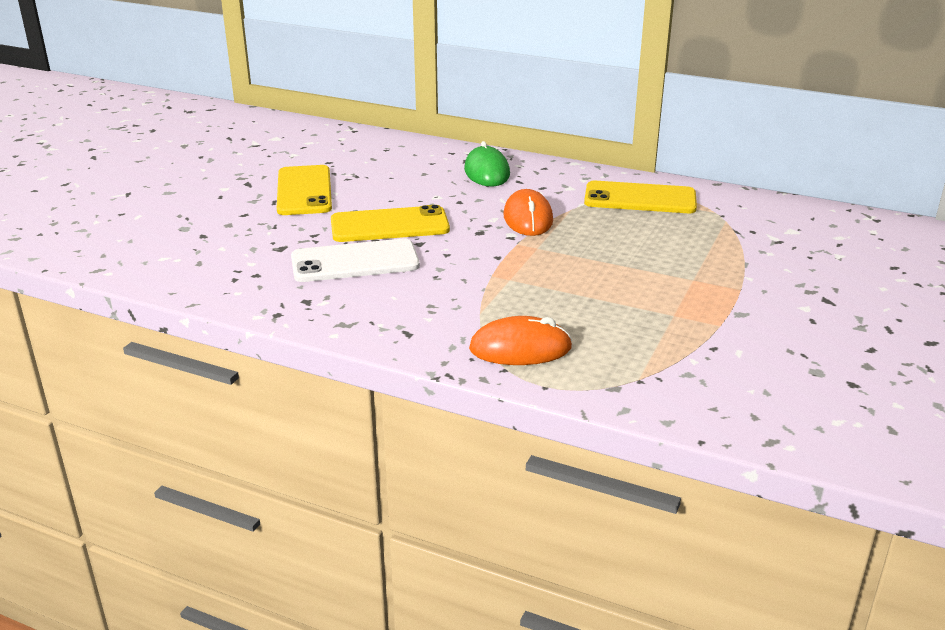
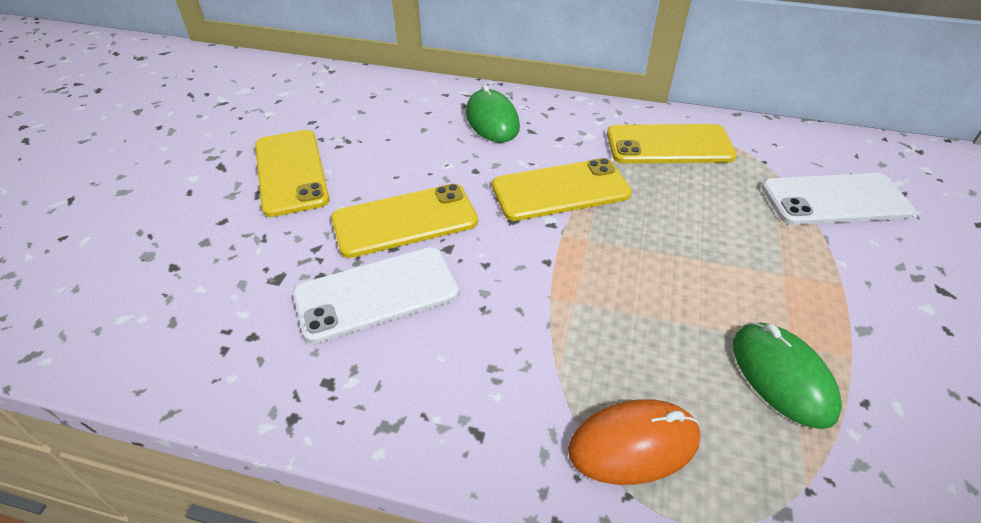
camera: 10 degrees left, 15 degrees up
(528, 218) = (560, 190): orange mouse -> yellow phone
(655, 329) = (782, 376): none -> green mouse
(770, 242) = (835, 200): none -> white phone

